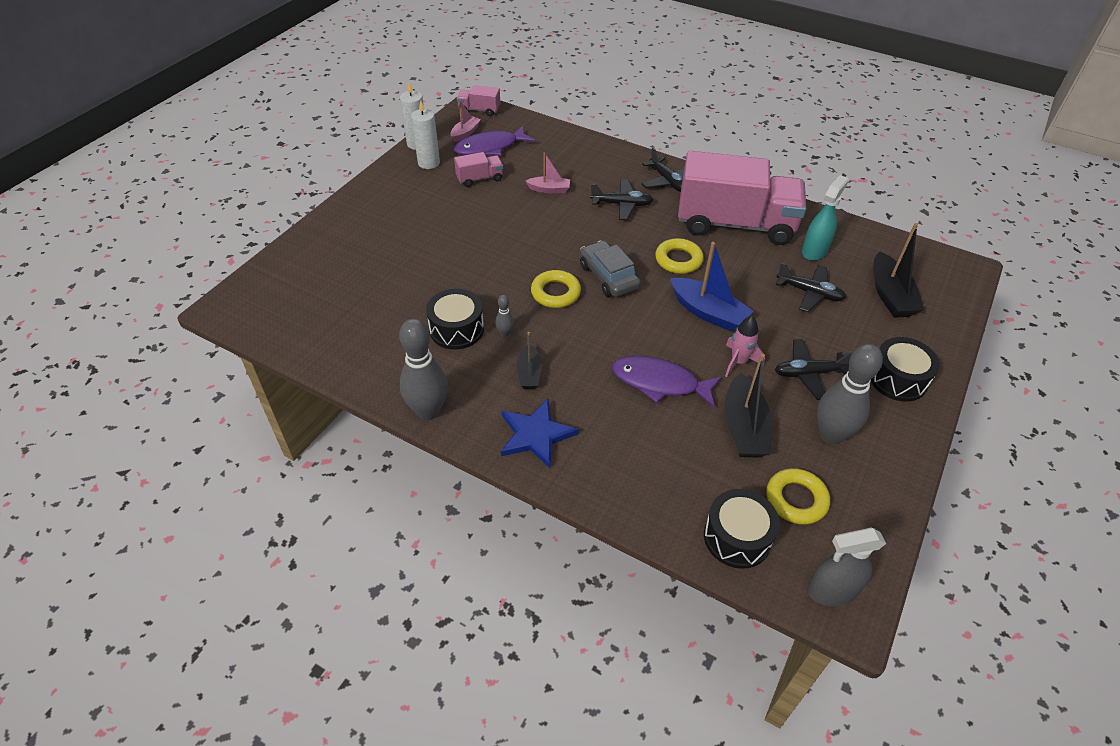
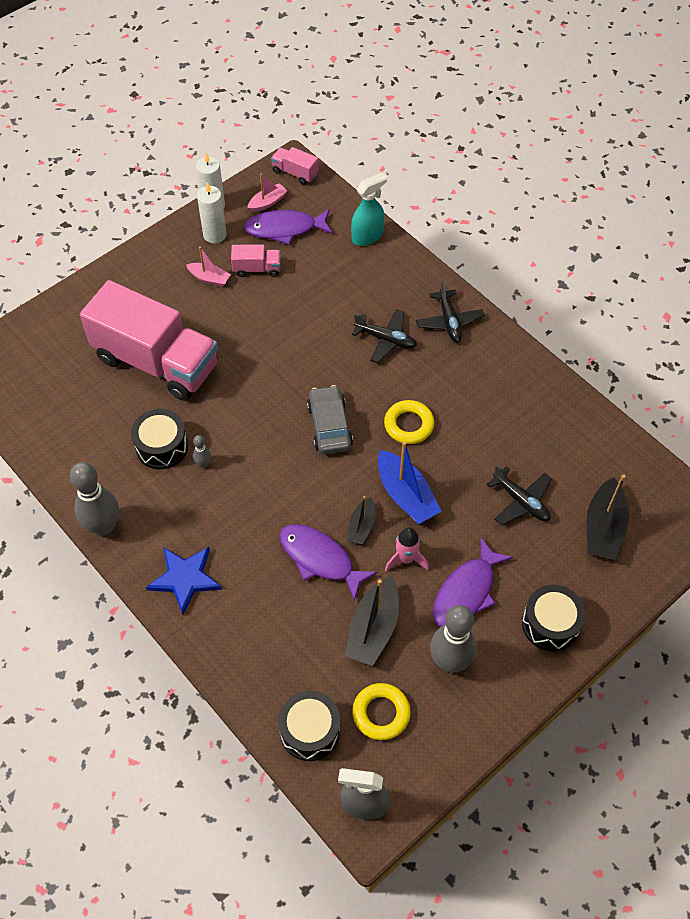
camera: 20 degrees right, 10 degrees up
(529, 373) = (207, 513): black boat -> black boat (361, 526)
(549, 189) = (321, 301): pink boat -> pink boat (209, 278)
(555, 293) = (270, 431): yellow ring -> none
(735, 224) = (491, 396): pink truck -> pink truck (156, 362)
(809, 373) = (466, 592): black plane -> purple fish
(814, 251) = (556, 452): turquoise spray bottle -> turquoise spray bottle (367, 236)

